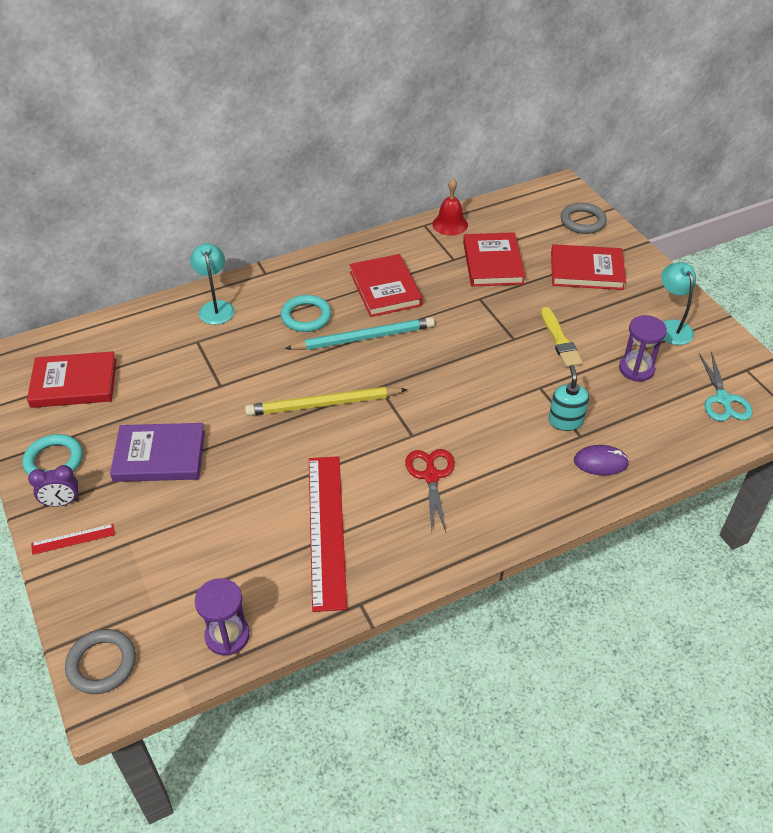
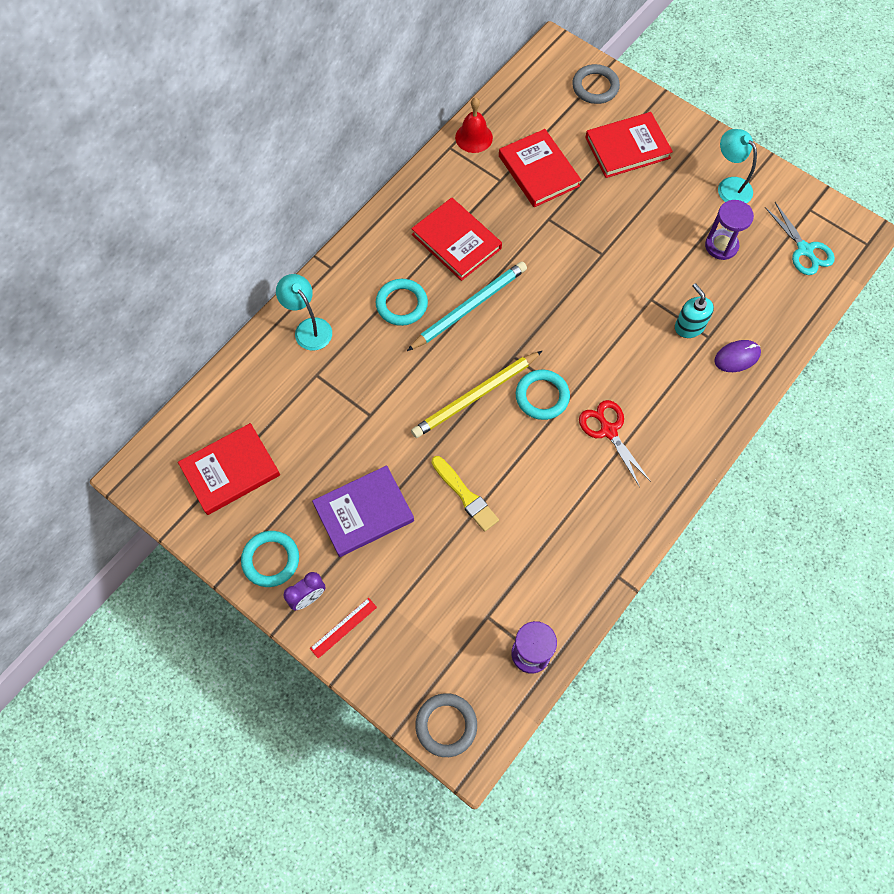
camera: 25 degrees left, 20 degrees up
(326, 529) = (552, 521): red ruler -> none
(385, 426) = (542, 396): none -> turquoise ring
(560, 340) = (642, 239): yellow brush -> yellow brush (465, 495)

